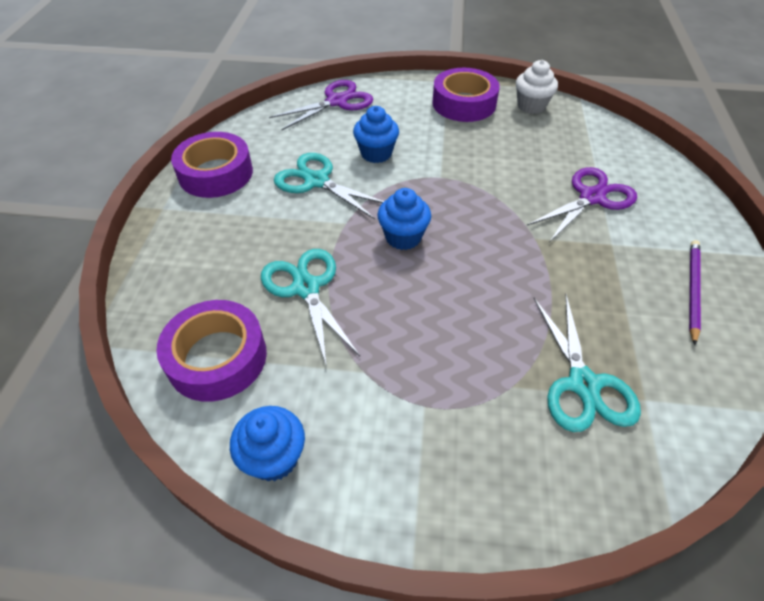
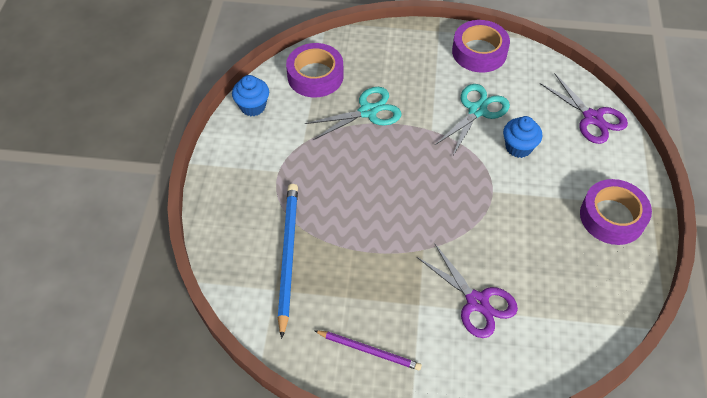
camera: 90 degrees right, 5 degrees up
(403, 237) = (418, 164): blue cupcake -> none
(531, 106) = (620, 276): white cupcake -> none
(583, 384) = (288, 256): turquoise scissors -> blue pencil

